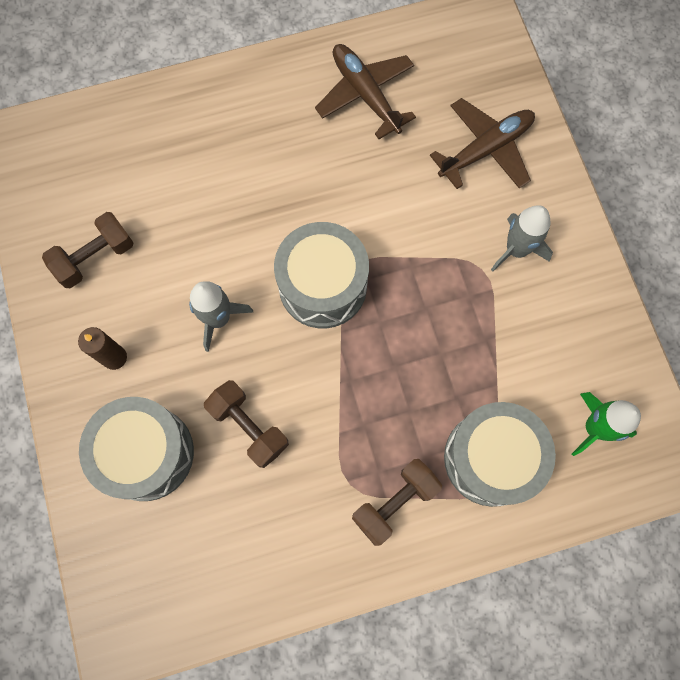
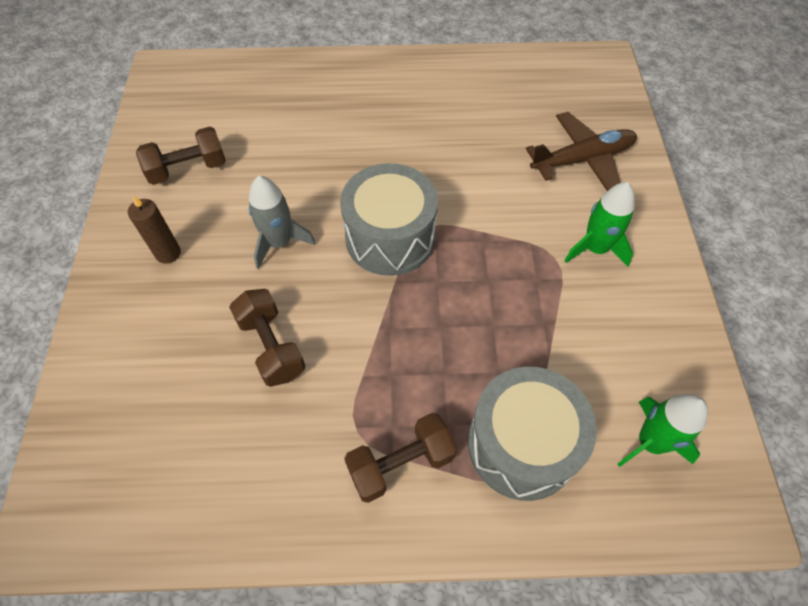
camera: 15 degrees right, 15 degrees down
(147, 453) = (160, 346): grey drum -> none
(365, 94) = (478, 96): brown plane -> none
(516, 249) = (595, 248): grey rocket -> green rocket

